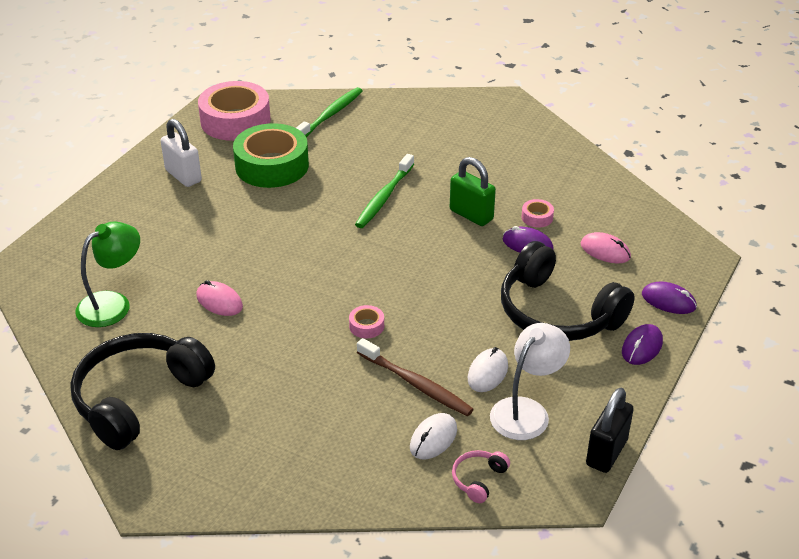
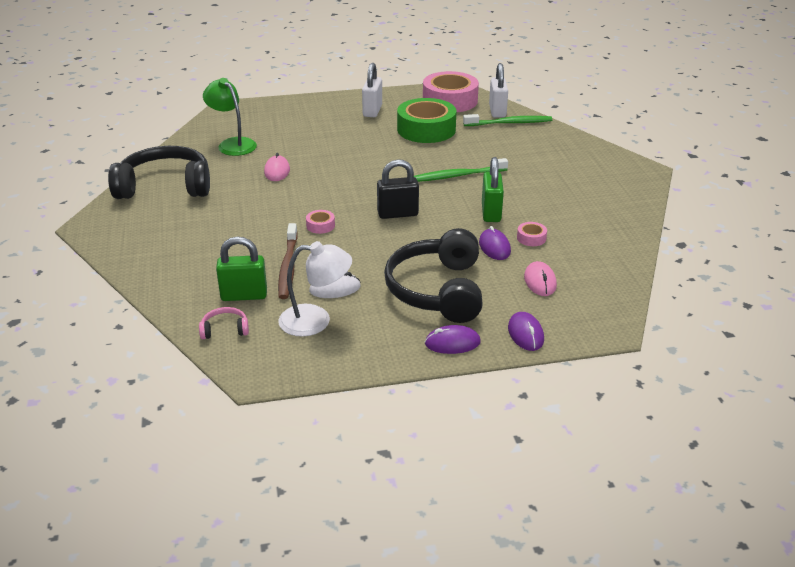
camera: 50 degrees right, 5 degrees down
(113, 303) = (232, 144): green lamp -> green lamp turned 135 degrees counterclockwise
(298, 108) = (497, 111): none -> white padlock
(433, 438) = (244, 295): white mouse -> green padlock
(606, 452) = (314, 373): black padlock -> black padlock (397, 214)

